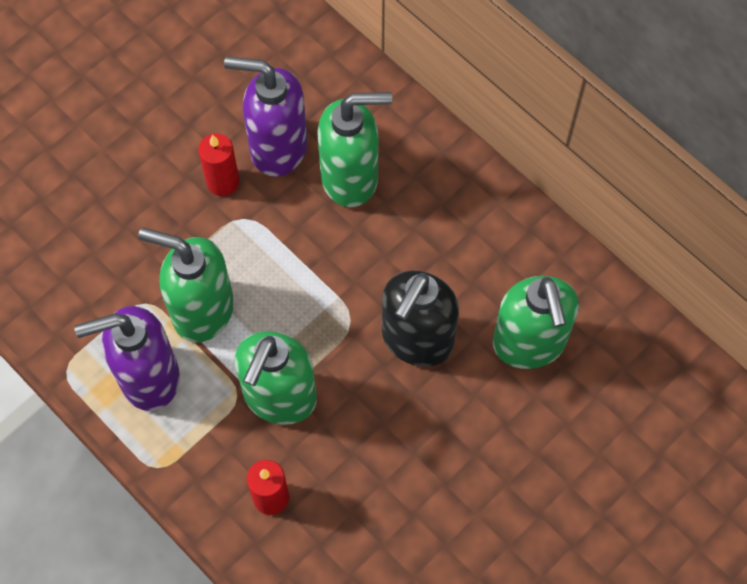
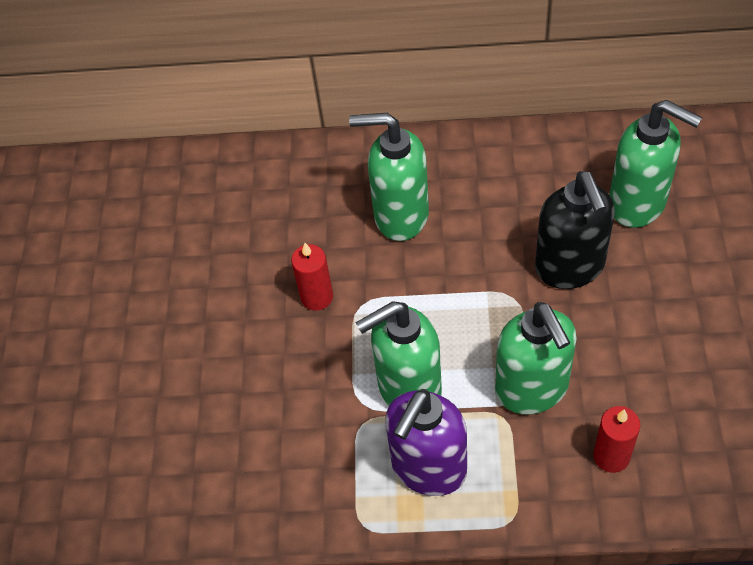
camera: 40 degrees left, 10 degrees down
(277, 148) = (327, 242): purple soap dispenser -> none
(351, 178) = (400, 215): green soap dispenser -> green soap dispenser turned 120 degrees counterclockwise

